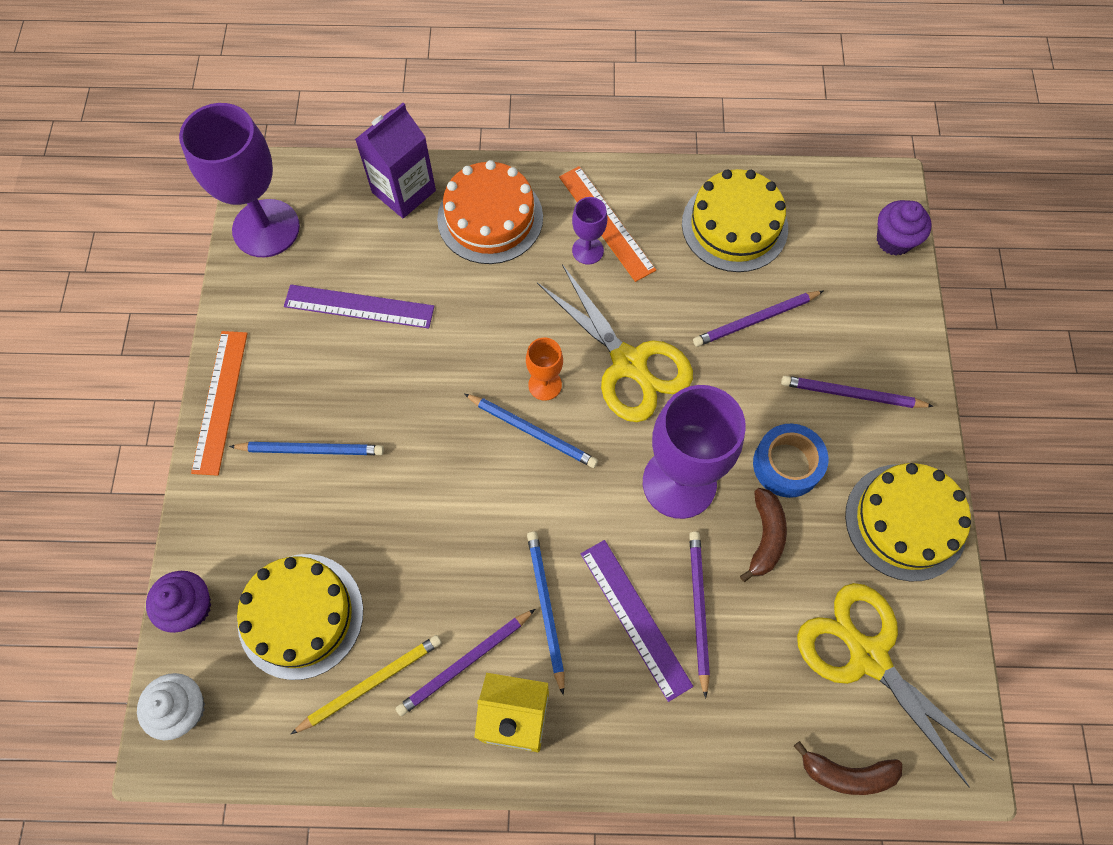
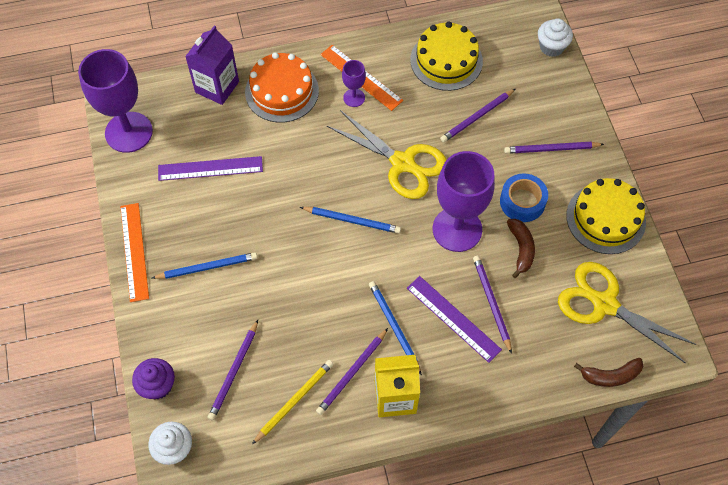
camera: 15 degrees left, 5 degrees down
(300, 615) = (234, 372): yellow cake -> purple pencil
(545, 385) = (351, 189): orange goblet -> none
(894, 240) = (551, 47): purple cupcake -> white cupcake

